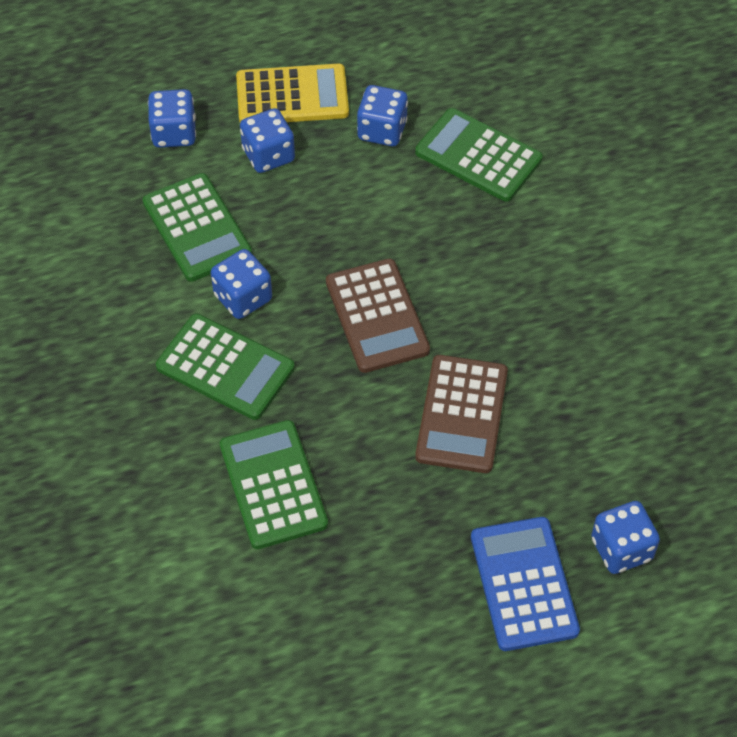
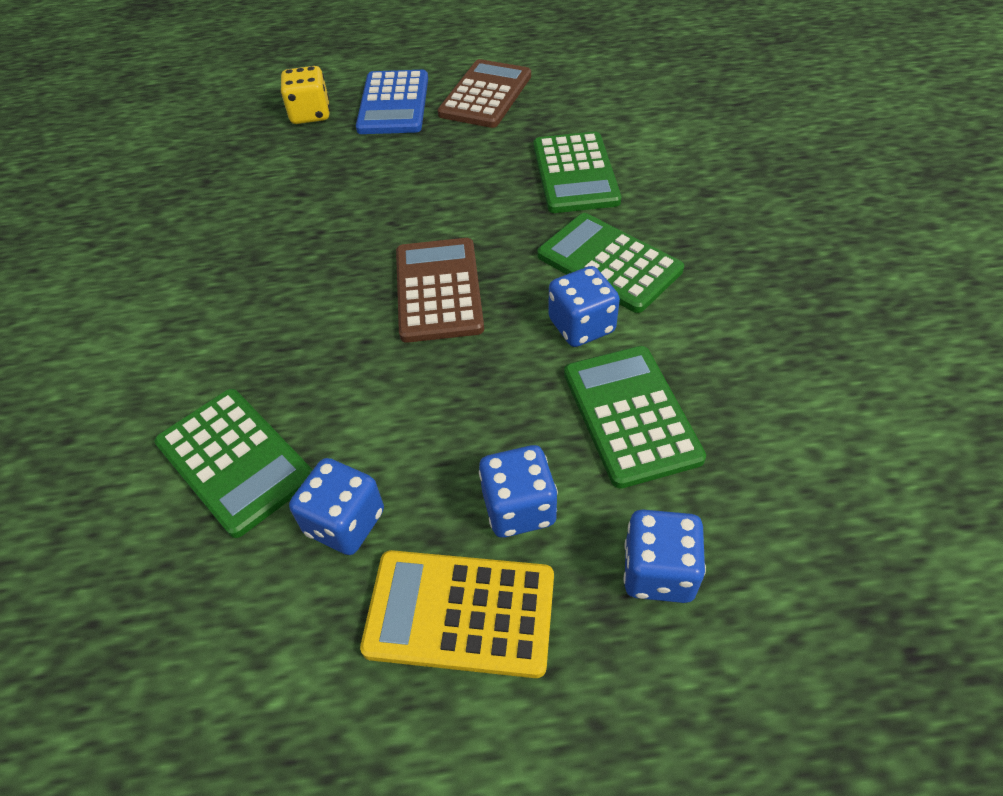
camera: 165 degrees left, 5 degrees down
(461, 414) = (390, 203): brown calculator -> brown calculator (486, 95)
(621, 549) = (310, 114): blue dice -> yellow dice

